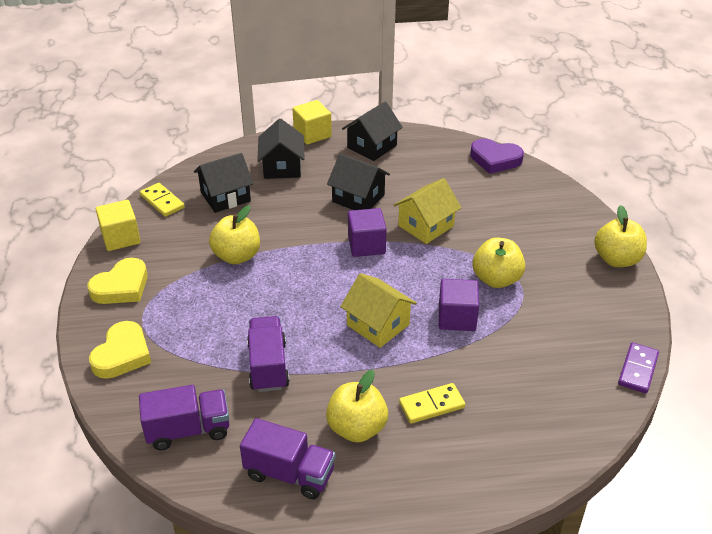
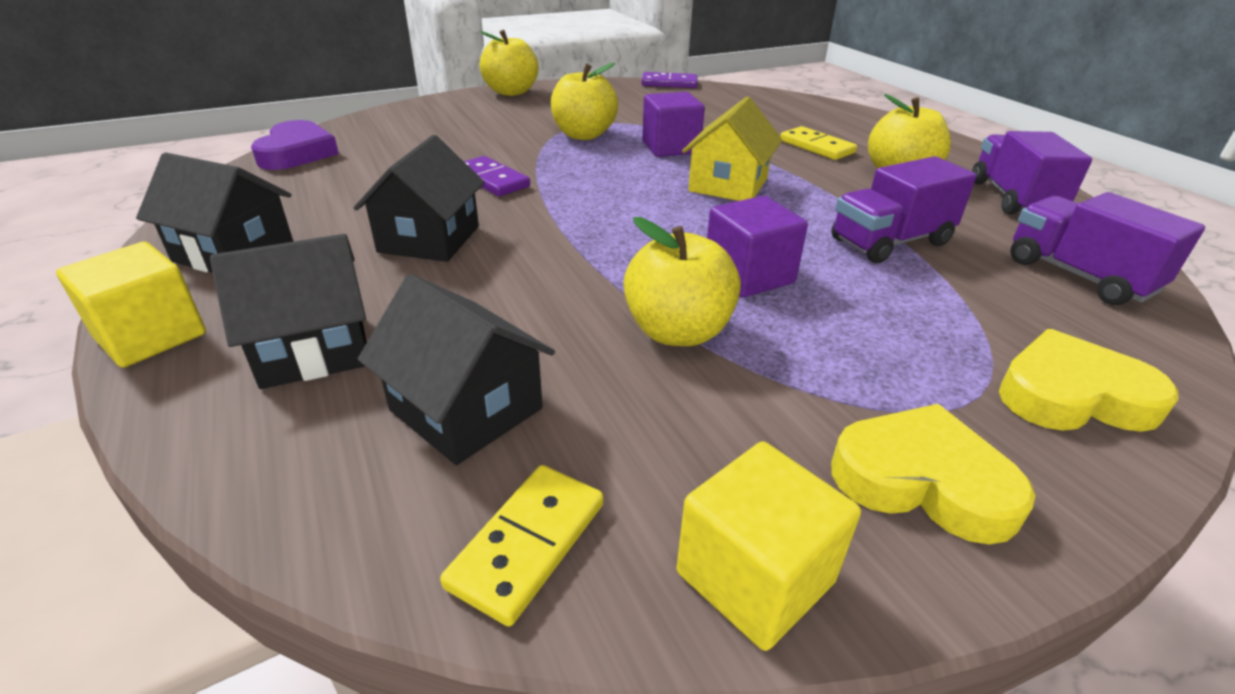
camera: 110 degrees left, 5 degrees down
(366, 245) = (563, 214): purple cube -> purple cube (748, 275)
(426, 226) = (491, 180): yellow house -> purple domino

